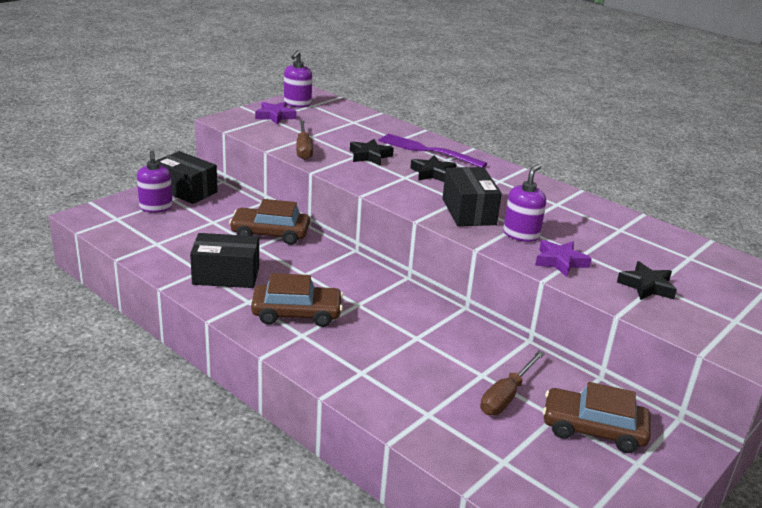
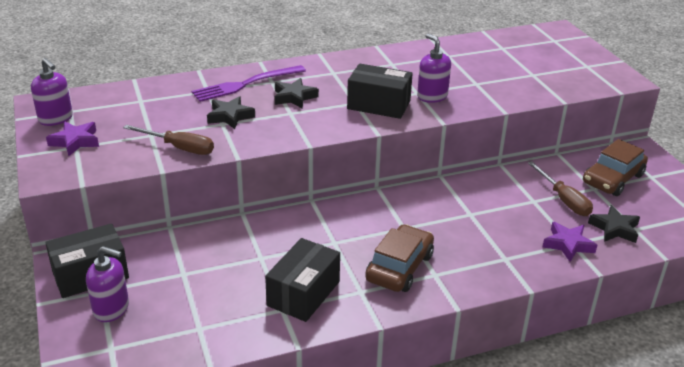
camera: 60 degrees left, 5 degrees up
(270, 234) = (241, 241): brown car -> none
(560, 262) = (482, 96): purple star -> purple star (568, 244)
(646, 286) = (532, 78): black star -> black star (614, 229)

